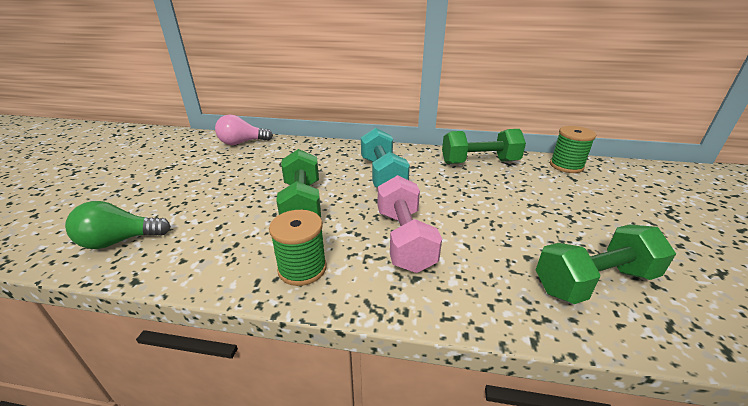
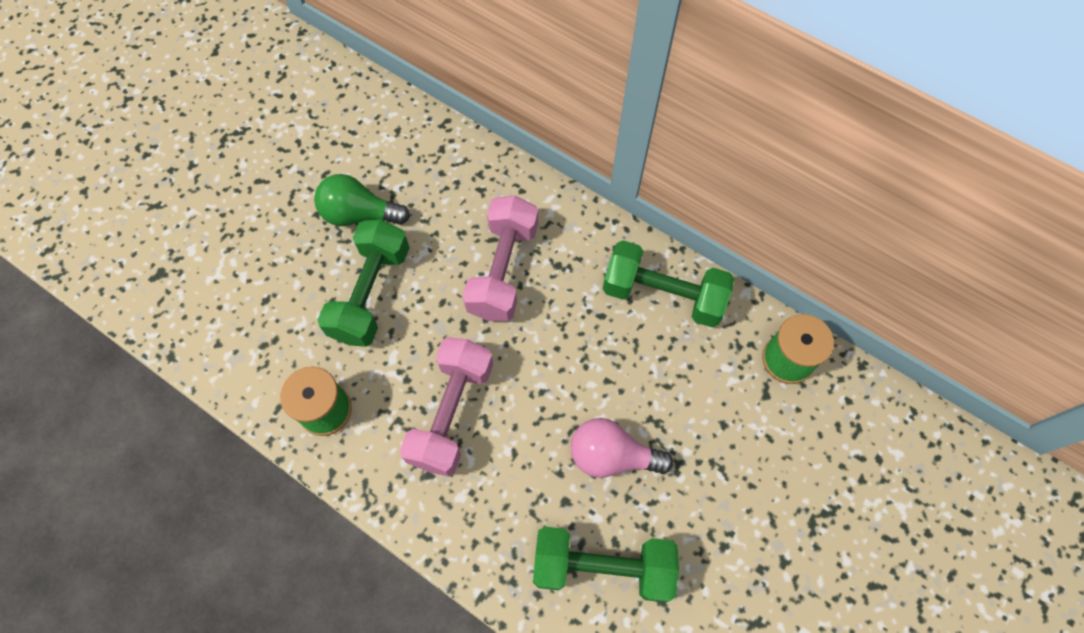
camera: 25 degrees right, 35 degrees up
(120, 241) = (164, 283): green light bulb -> green light bulb (359, 214)
(242, 143) = (349, 96): pink light bulb -> pink light bulb (612, 456)
(382, 175) = (503, 270): turquoise dumbbell -> pink dumbbell

